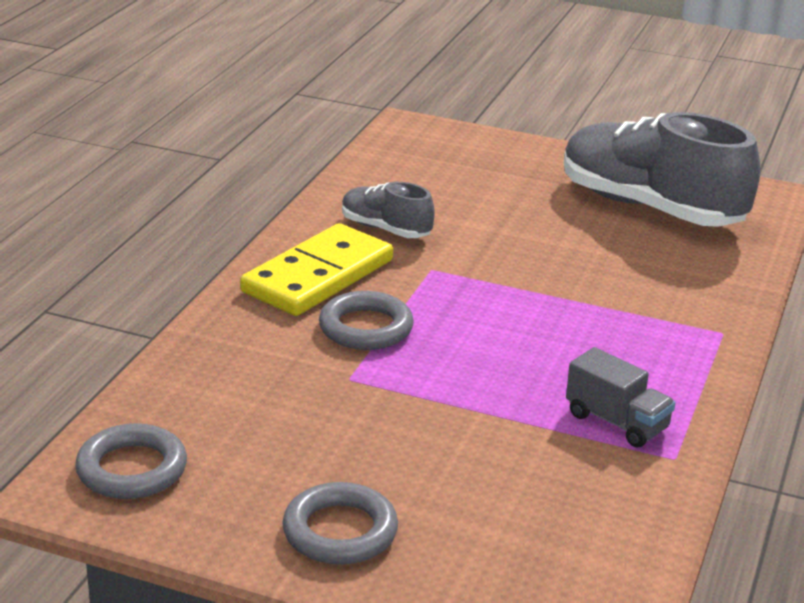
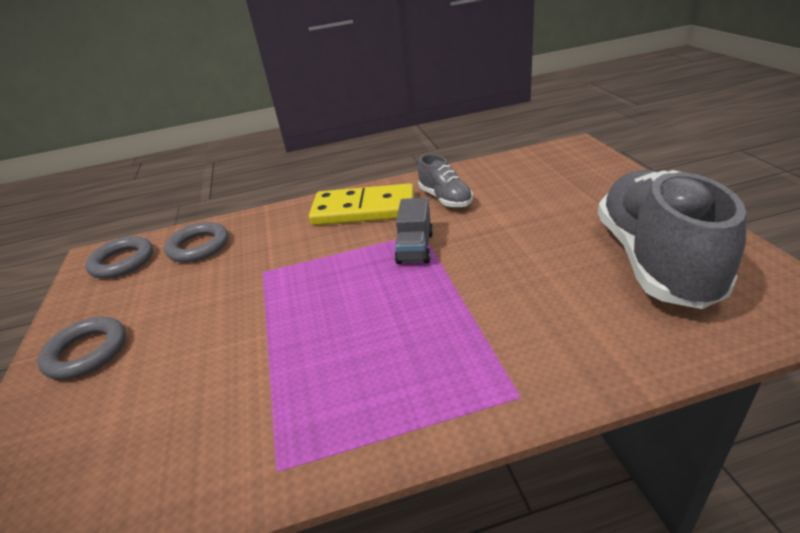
camera: 60 degrees right, 5 degrees up
(366, 328) = (325, 248): grey ring -> grey ring (199, 246)
(385, 229) = (445, 199): grey shoe -> grey shoe turned 150 degrees clockwise
(616, 422) = (305, 405): grey truck -> grey truck (415, 248)

